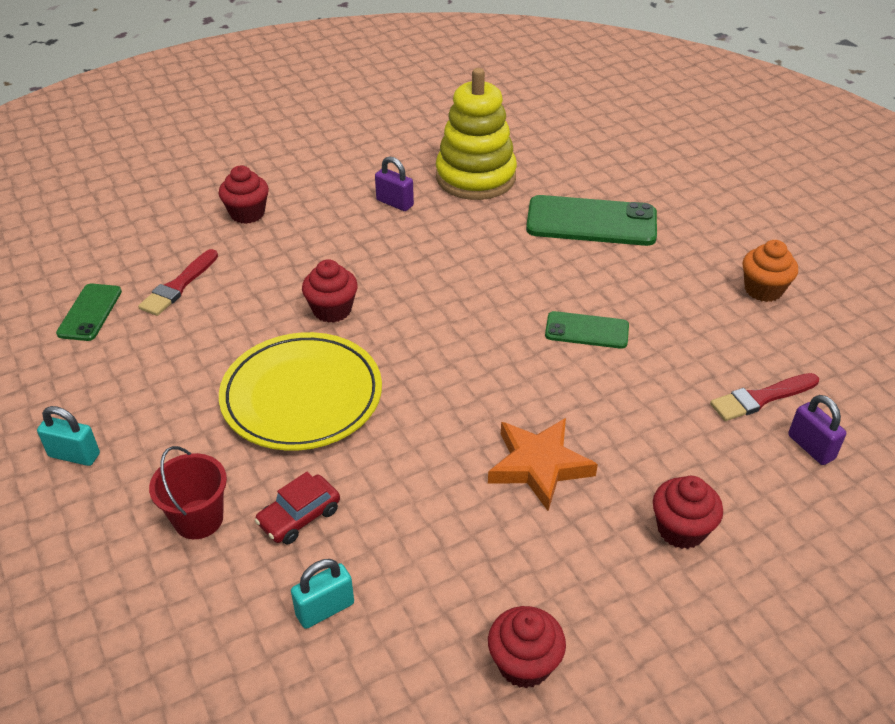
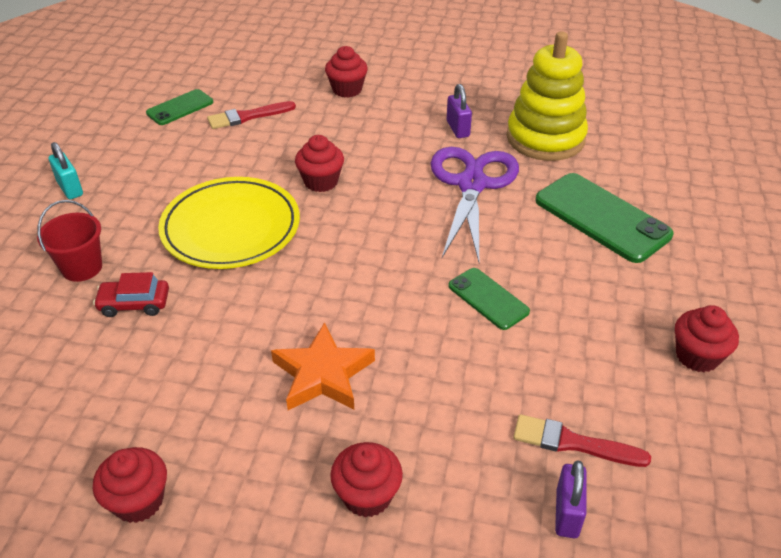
camera: 40 degrees right, 0 degrees up
(325, 609) = (76, 372): turquoise padlock -> none
(464, 246) = (472, 185): none -> purple scissors
(763, 290) = (697, 356): orange cupcake -> red cupcake

